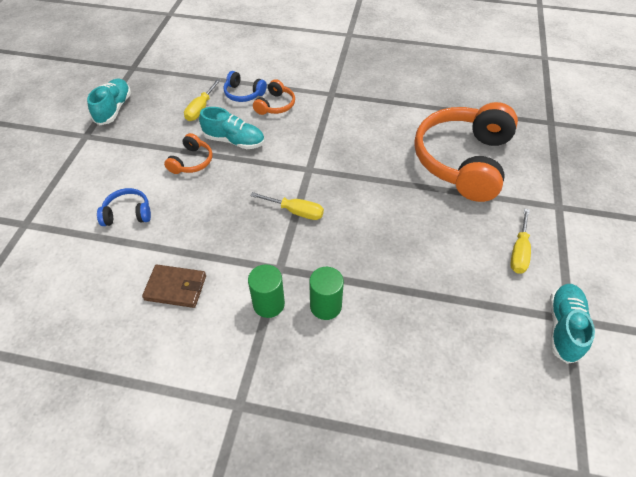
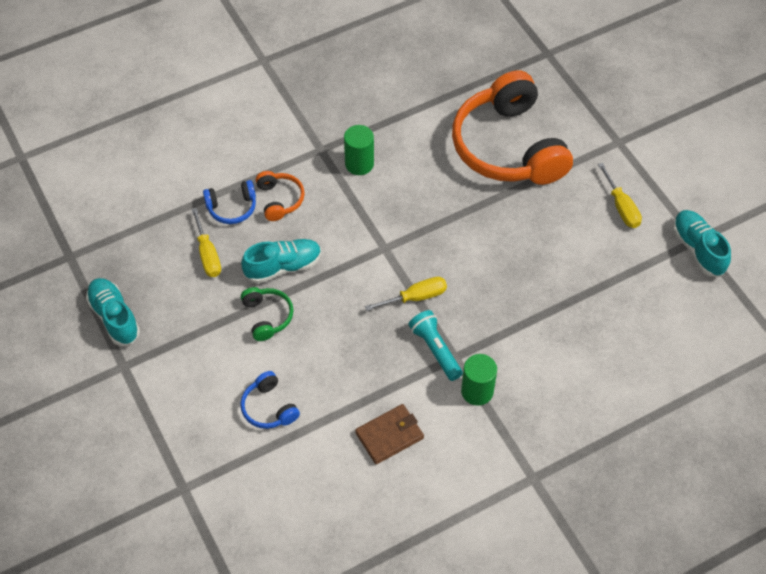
camera: 40 degrees left, 5 degrees up
(128, 213) = (269, 407): blue headphones -> blue headphones turned 75 degrees counterclockwise
(192, 161) = (267, 316): orange headphones -> green headphones
(271, 254) = (435, 349): none -> turquoise flashlight
(325, 306) = (521, 360): green cylinder -> green cylinder (359, 164)

